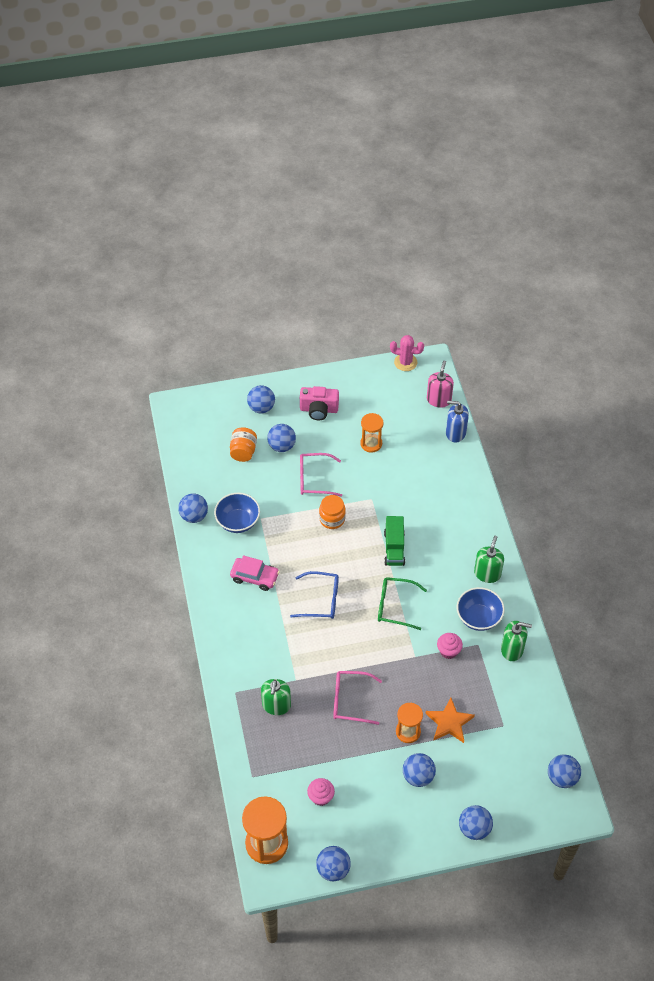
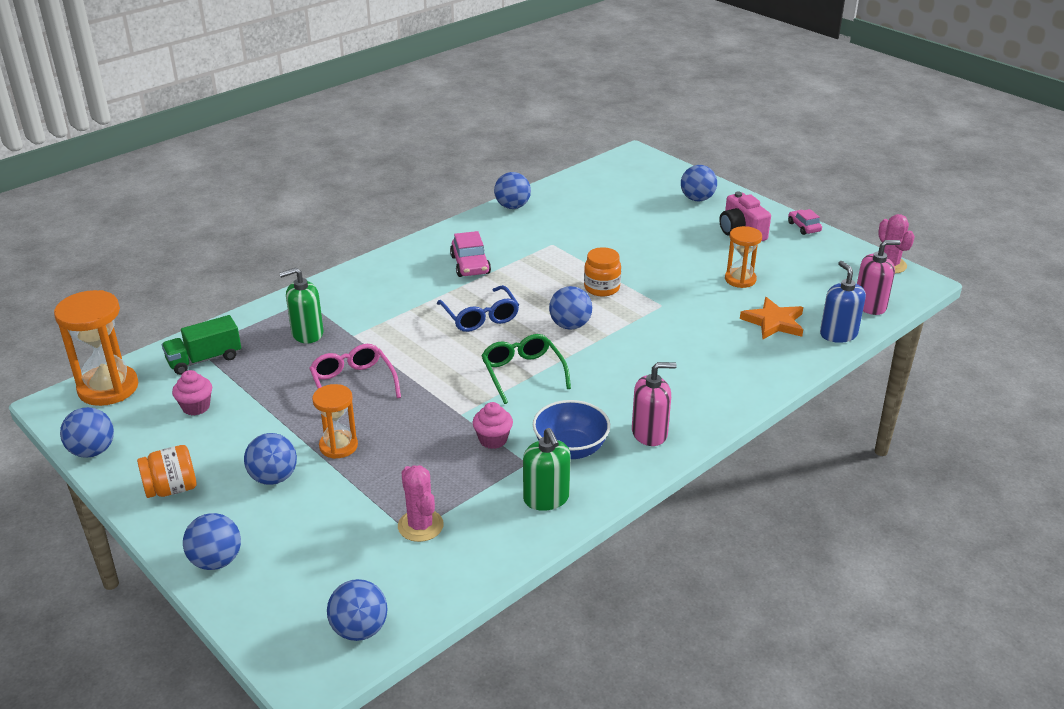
camera: 60 degrees right, 20 degrees down
(238, 522) = (532, 232): blue bowl -> none
(243, 451) = (627, 207): orange jar -> orange jar (172, 489)
(281, 446) = (662, 226): blue ball -> blue ball (570, 325)
(314, 479) = (643, 259): pink glasses -> none
(336, 374) = (804, 227): none -> pink car
(394, 548) = (608, 344): green truck -> green truck (204, 359)
(449, 722) = (378, 478): orange star -> orange star (774, 322)
(487, 573) = (649, 433): green soap dispenser -> pink soap dispenser
(500, 718) = (420, 526): none -> pink cactus

